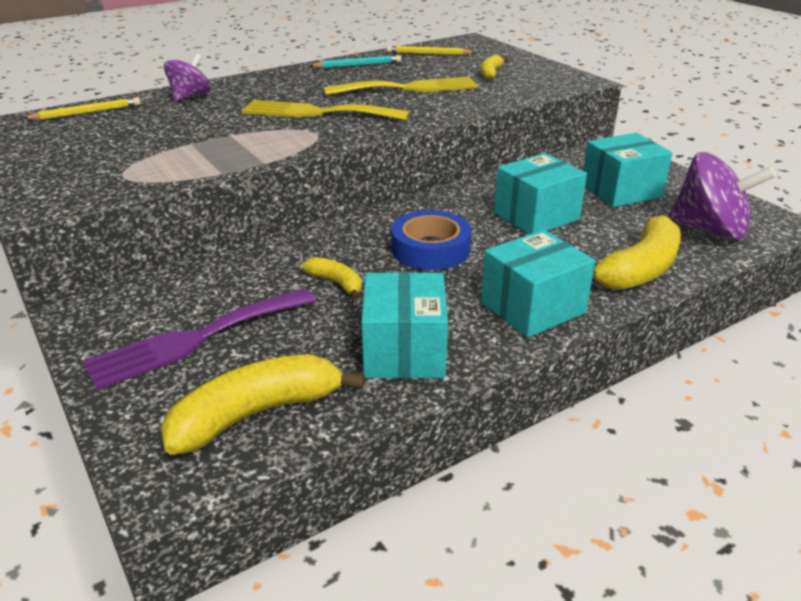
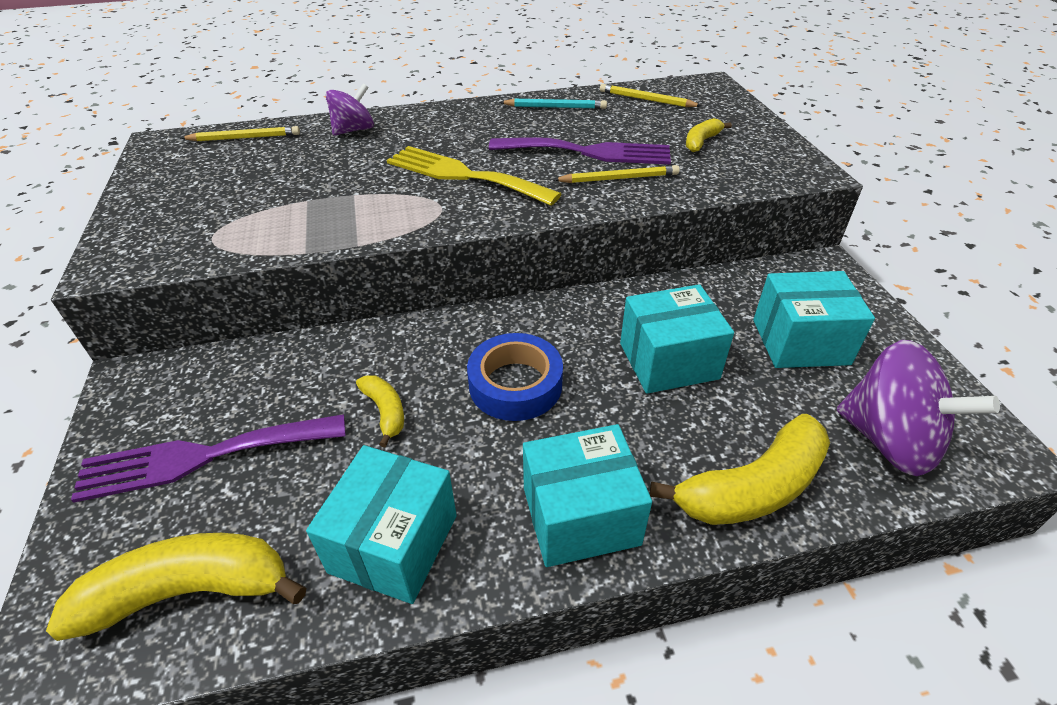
camera: 20 degrees right, 10 degrees up
(408, 88) = (588, 152): yellow fork -> purple fork
(445, 100) = (619, 178): none -> yellow pencil

